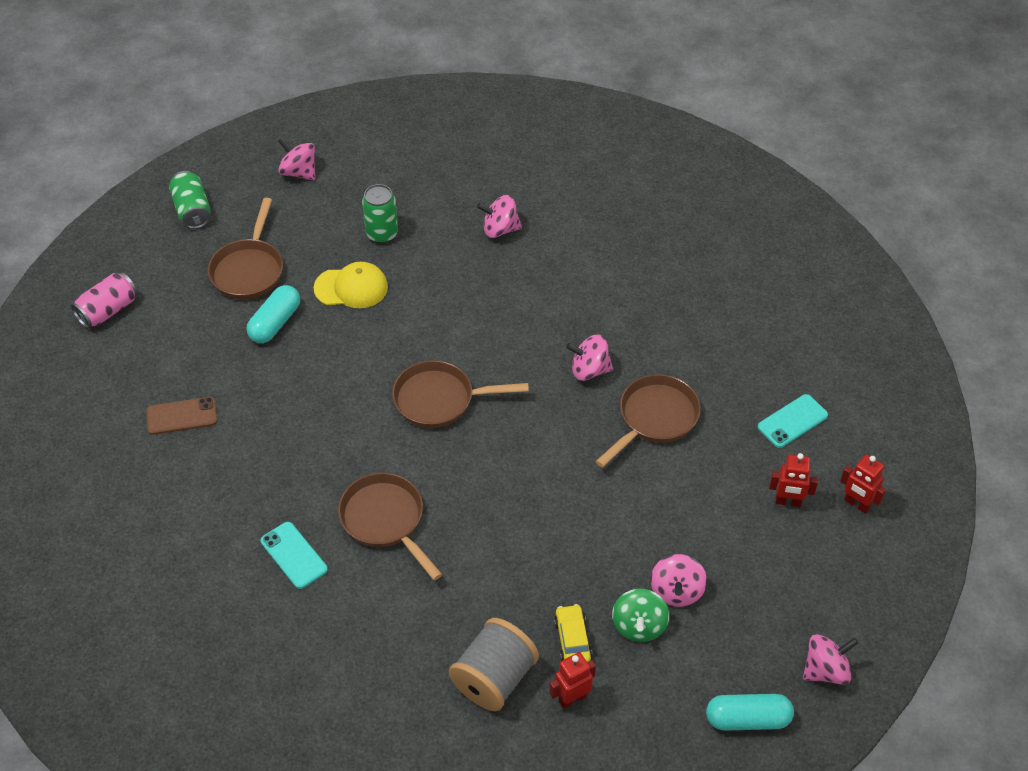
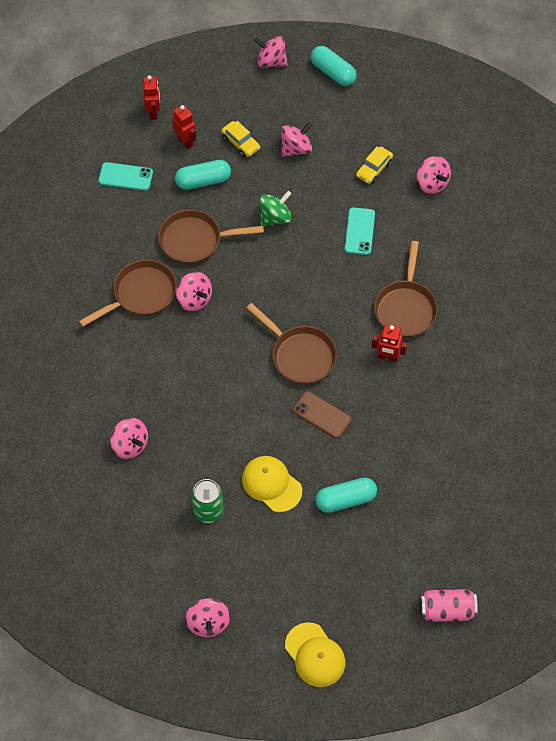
camera: 135 degrees left, 10 degrees up
(182, 416) = (464, 478): brown phone -> brown phone (322, 415)
(192, 210) = (315, 655): green can -> yellow cap
(249, 270) = (324, 561): brown pan -> brown pan (141, 294)
(294, 555) = (475, 330): turquoise phone -> turquoise phone (359, 231)
(494, 678) = (432, 183): grey spool -> pink spinning top
(572, 698) = (404, 145): red robot -> red robot (387, 357)
(639, 625) = (334, 149): green spinning top -> green spinning top (275, 217)
(720, 478) = (203, 181): none -> turquoise capsule
(736, 548) = (240, 143): none -> yellow car

